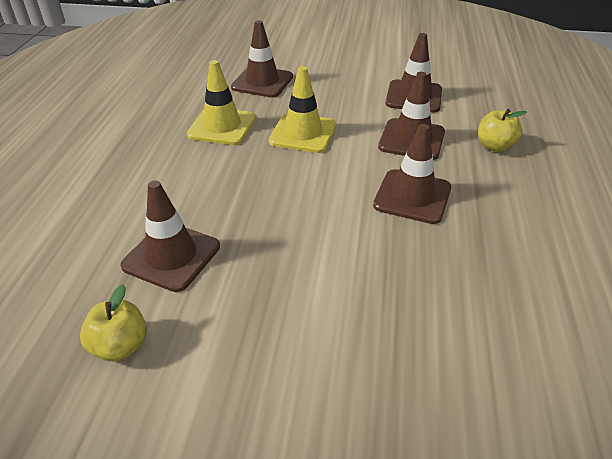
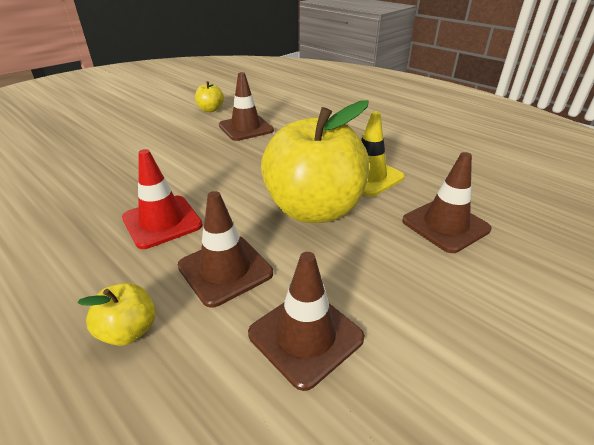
camera: 125 degrees right, 5 degrees down
(303, 133) = (314, 209): yellow traffic cone -> yellow apple
(412, 196) = (162, 222): brown traffic cone -> red traffic cone

